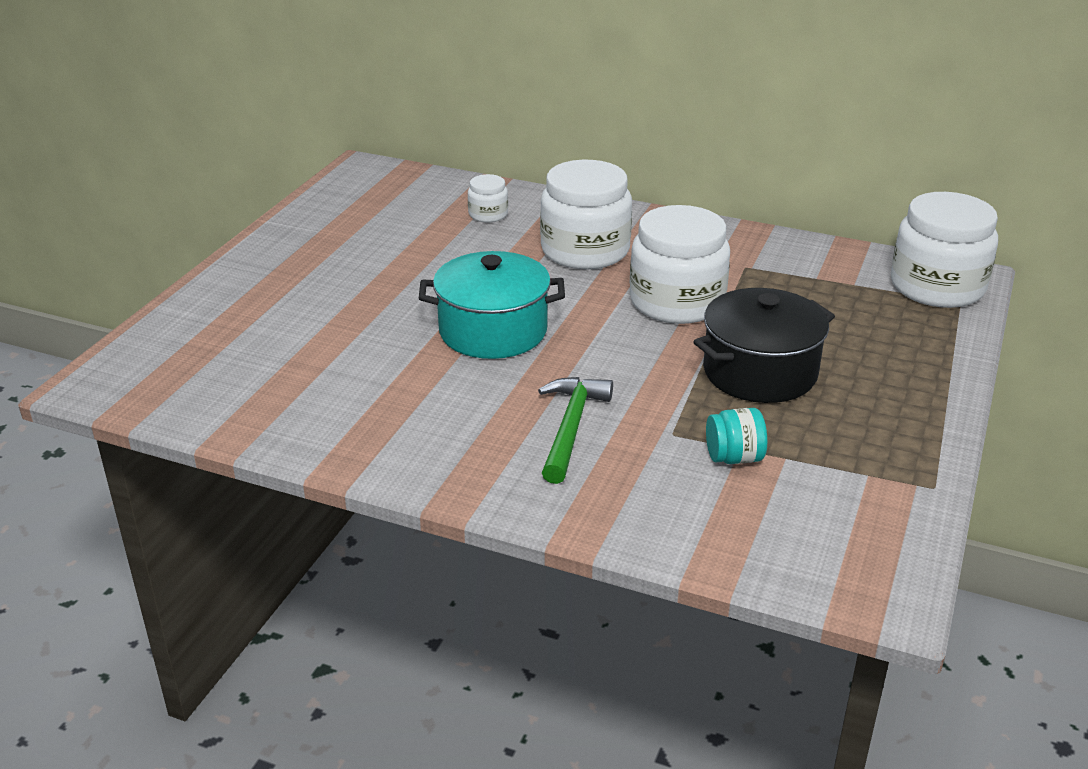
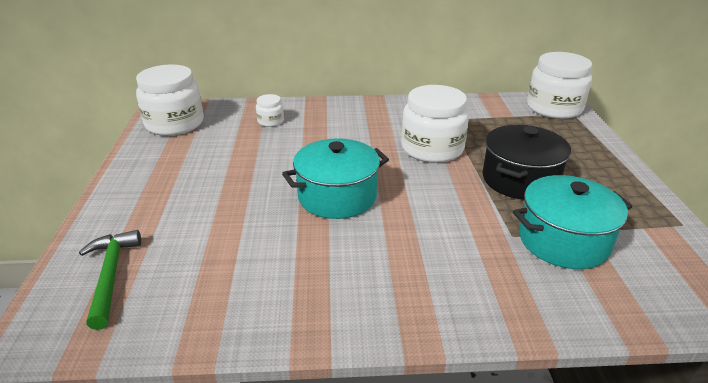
camera: 25 degrees left, 0 degrees up
(571, 427) = (448, 251): green hammer -> green hammer (111, 275)
(585, 250) = (350, 130): white jar -> white jar (175, 124)
(734, 457) = (563, 241): turquoise jar -> turquoise pot

